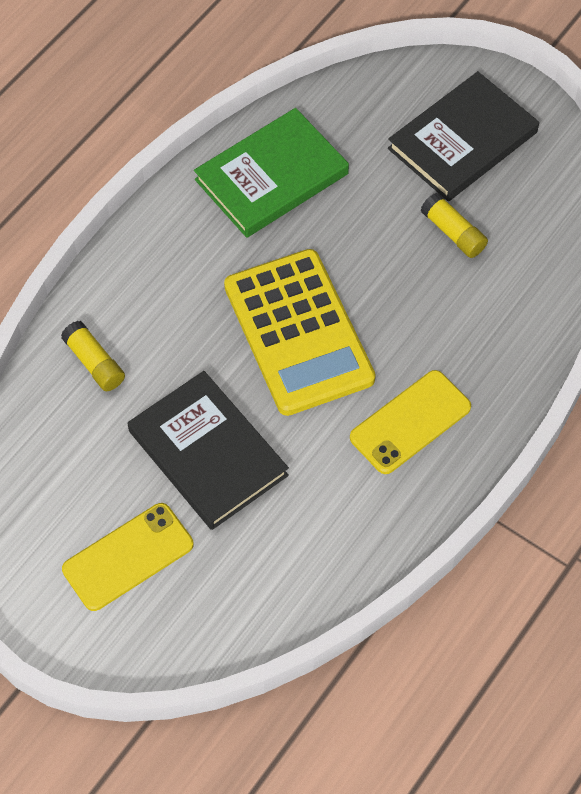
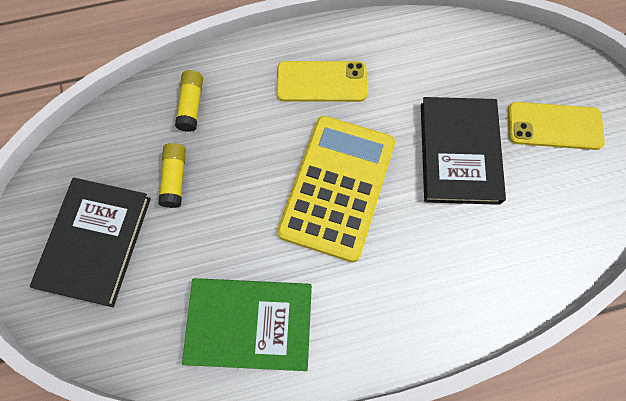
camera: 140 degrees left, 10 degrees up
(94, 363) = (491, 271): yellow glue stick -> yellow glue stick (191, 105)
(462, 140) = (95, 242): black book -> black book turned 75 degrees counterclockwise

